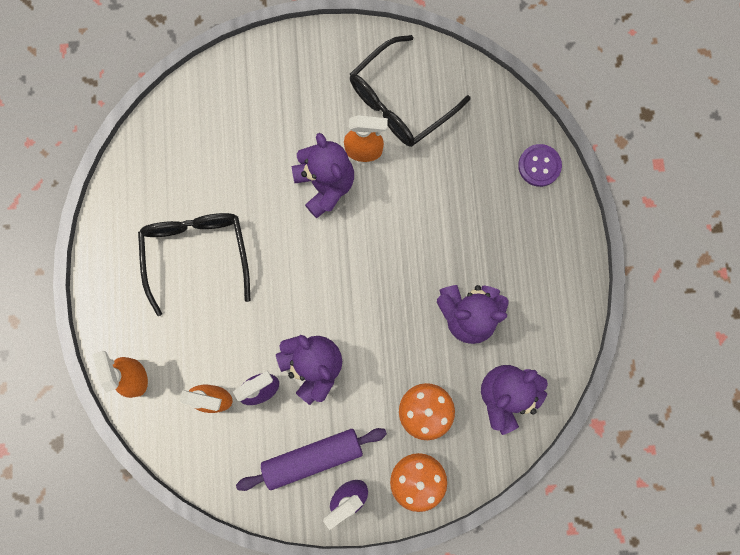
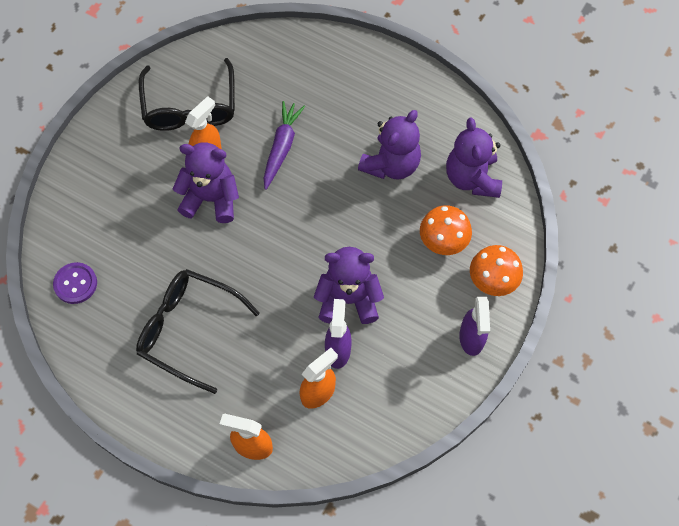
camera: 55 degrees left, 15 degrees down
(313, 458) = (422, 346): purple rolling pin -> none
(416, 208) = (281, 147): none -> purple carrot
(539, 166) = (316, 48): purple button -> purple button (75, 284)

